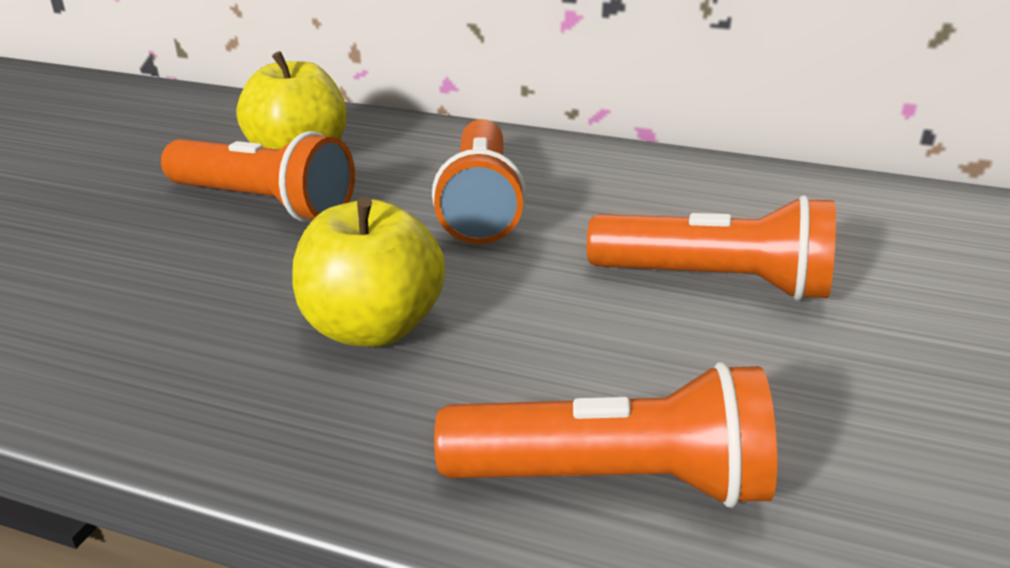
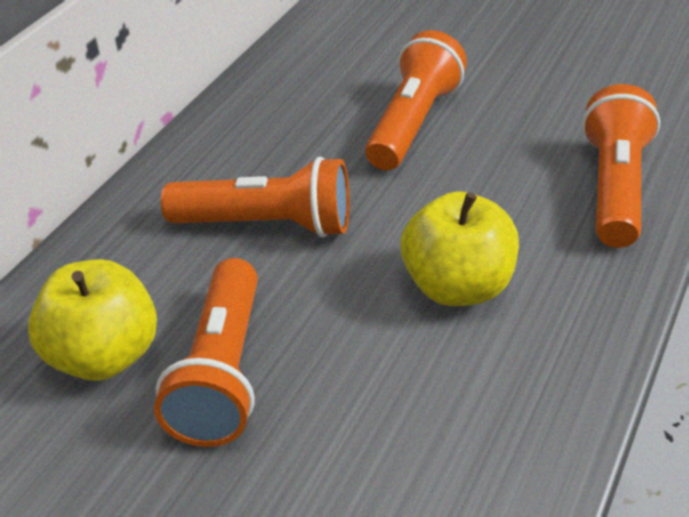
camera: 80 degrees left, 10 degrees up
(264, 204) = (223, 373): orange flashlight -> orange flashlight turned 150 degrees clockwise

